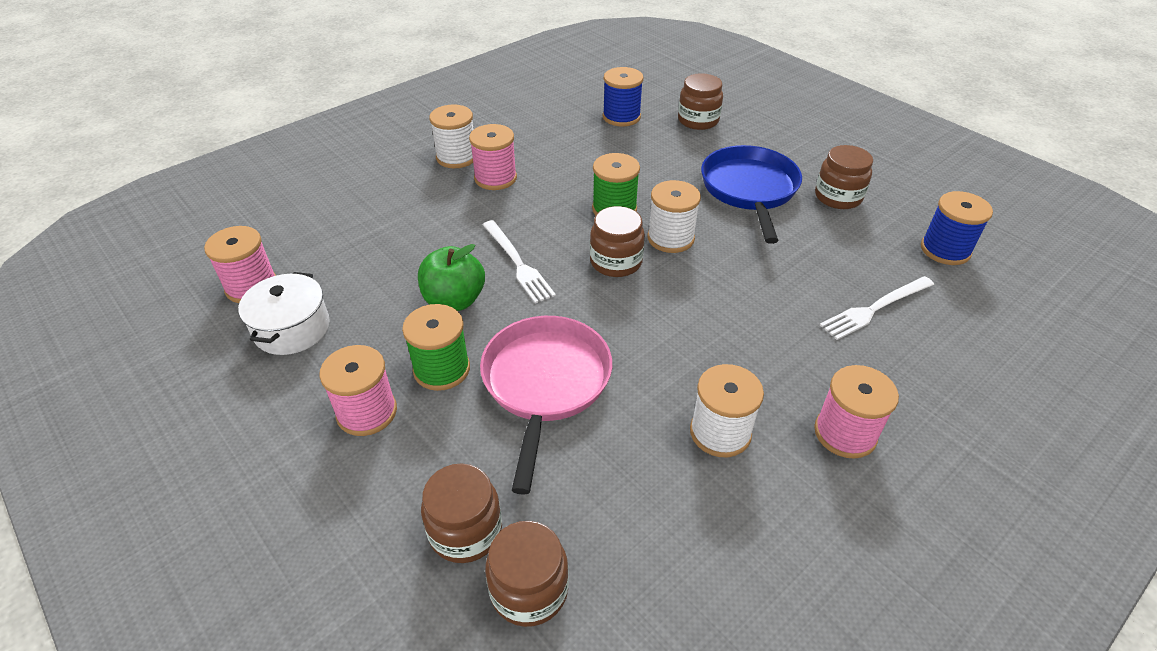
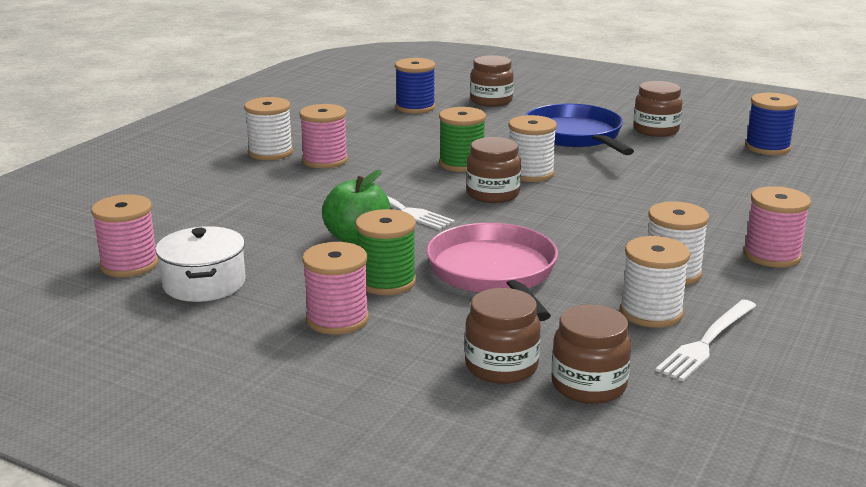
camera: 20 degrees left, 20 degrees down
(660, 491) = (651, 312): none -> white spool
(875, 308) = (739, 187): white fork -> white fork (707, 342)

